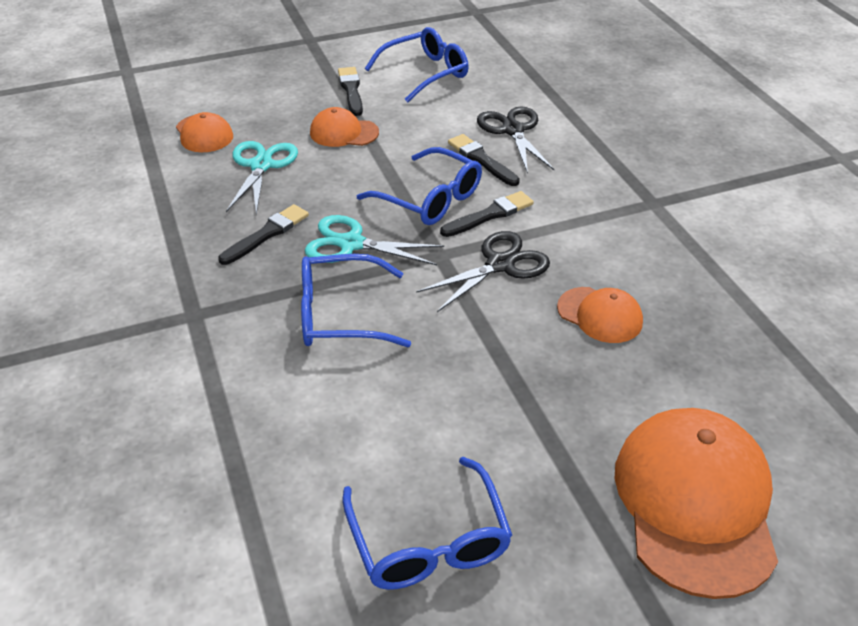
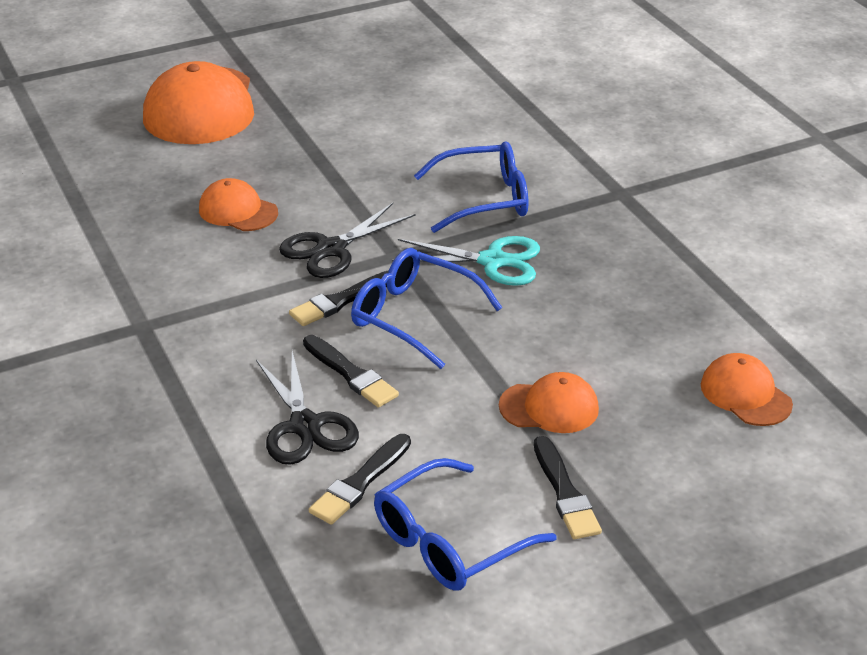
camera: 175 degrees right, 5 degrees down
(261, 166) = (639, 349): turquoise scissors -> none
(266, 234) = (589, 266): black brush -> black brush (360, 482)
(429, 541) = (385, 83): blue glasses -> none

